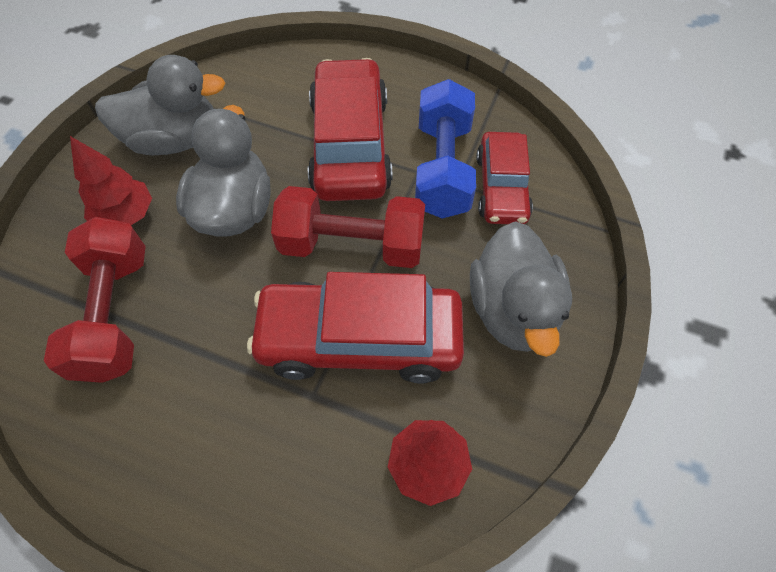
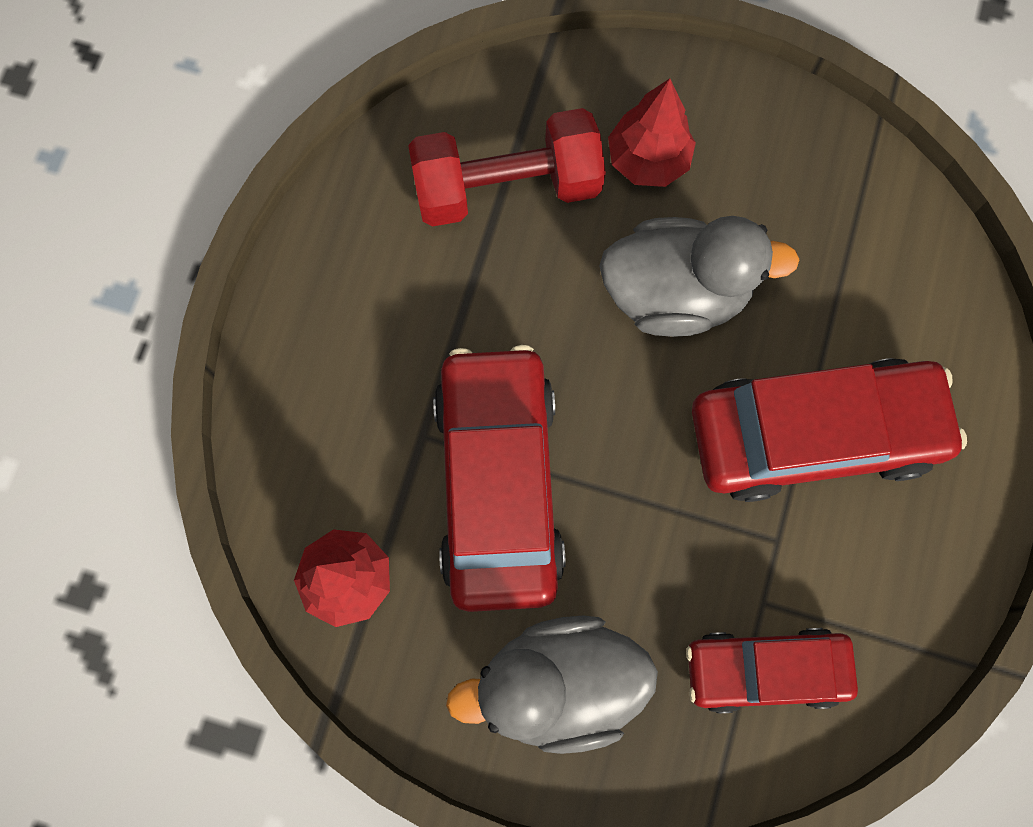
camera: 85 degrees right, 15 degrees up
(174, 139) = (785, 186): grey duck -> none
(352, 245) = (636, 458): red dumbbell -> none
(443, 168) = (789, 578): blue dumbbell -> none

